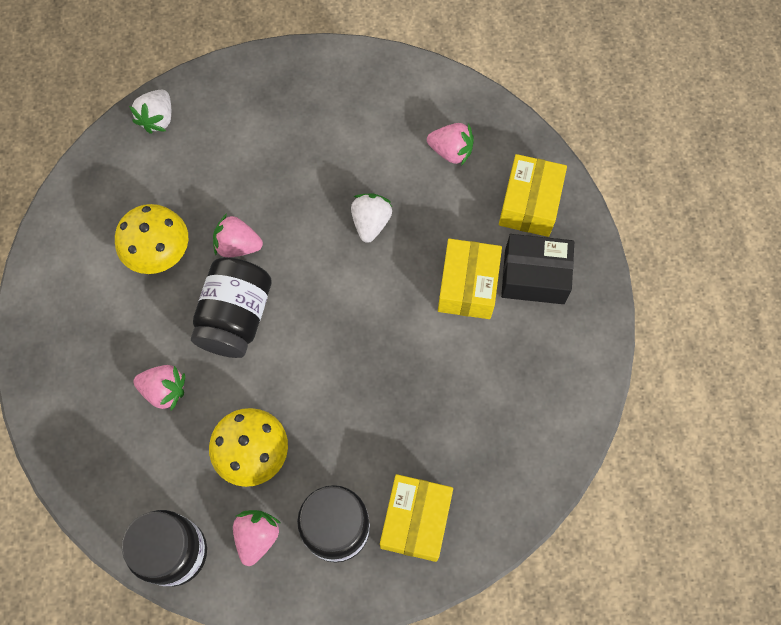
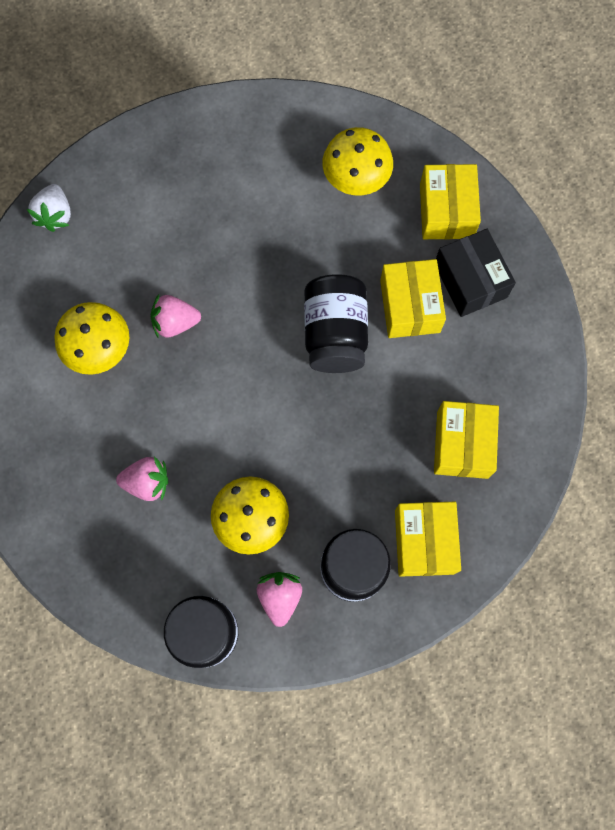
camera: 15 degrees left, 5 degrees up
(235, 317) = (194, 393): black jar -> black jar (335, 334)
(371, 223) = (299, 267): white strawberry -> none
(451, 151) = (356, 177): pink strawberry -> yellow mushroom
(481, 434) = (462, 444): none -> yellow box
(534, 276) = (470, 280): black box -> black box turned 75 degrees clockwise

